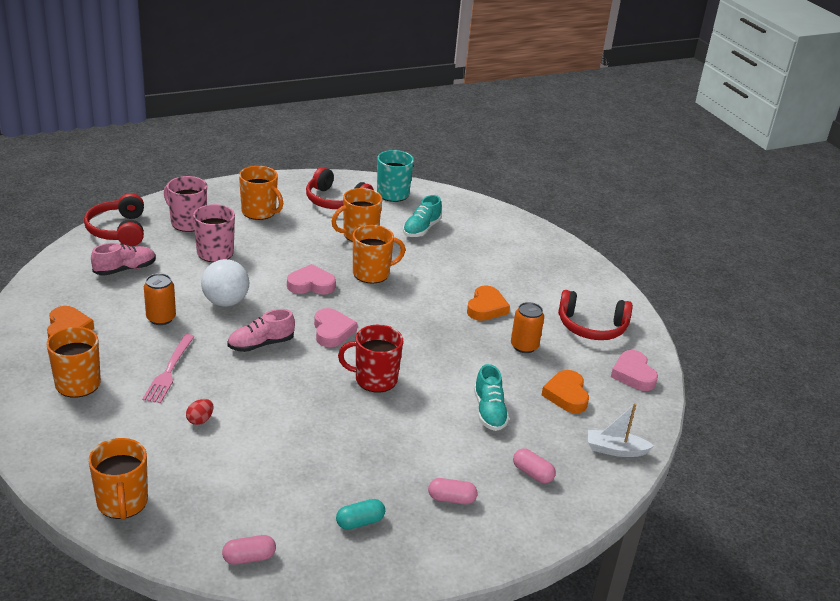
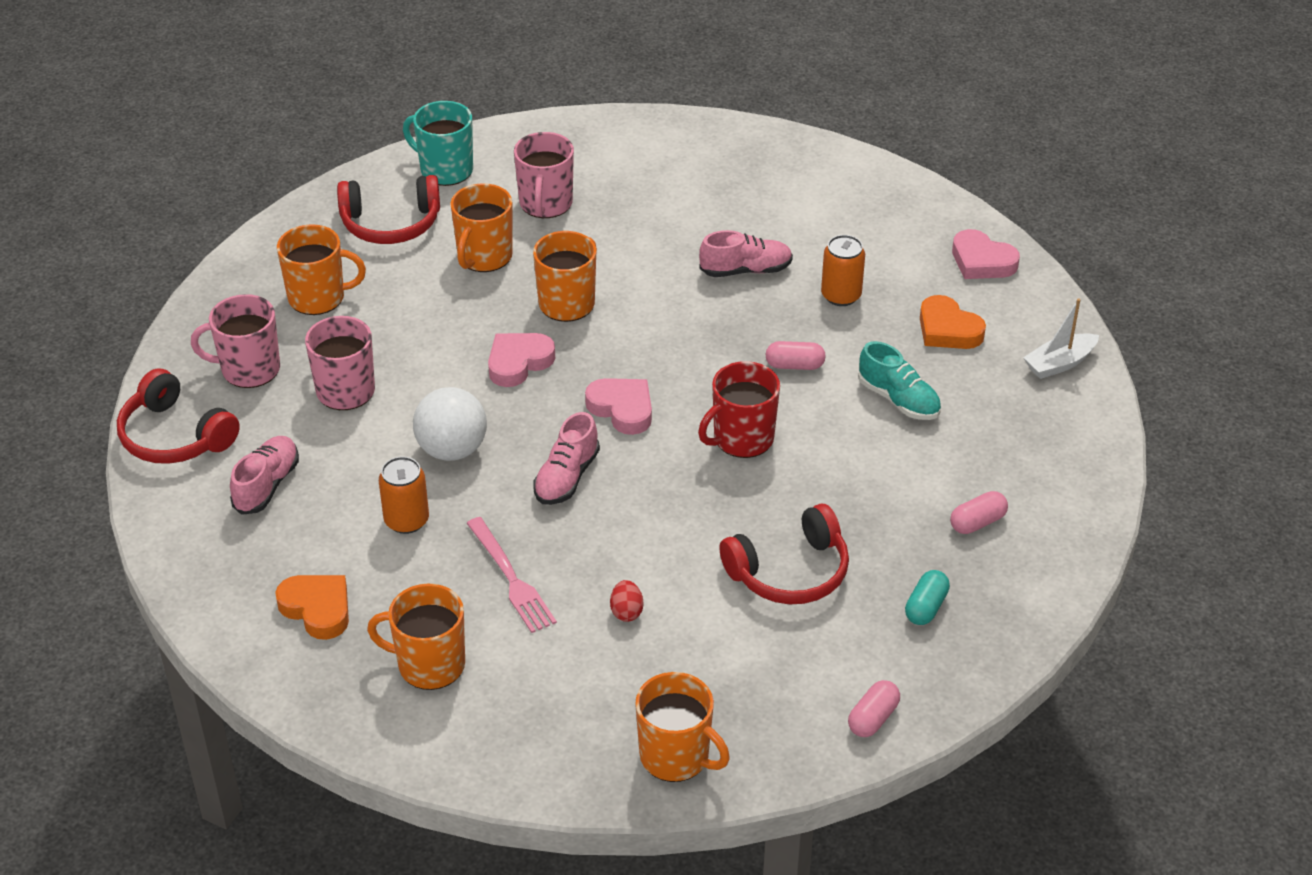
camera: 35 degrees left, 10 degrees up
(421, 229) = (545, 204): turquoise shoe -> pink mug
(486, 308) = (746, 270): orange heart -> pink shoe
(532, 473) = (1016, 442): pink capsule -> pink capsule (794, 365)
(591, 327) = (879, 226): red headphones -> red headphones (789, 572)

